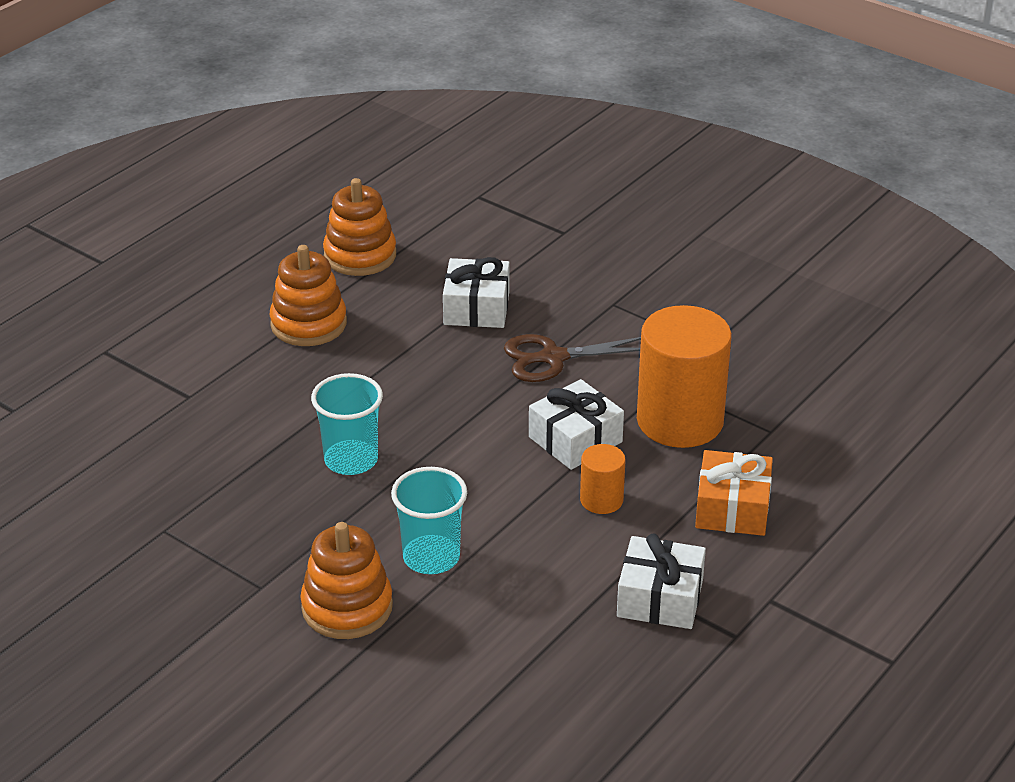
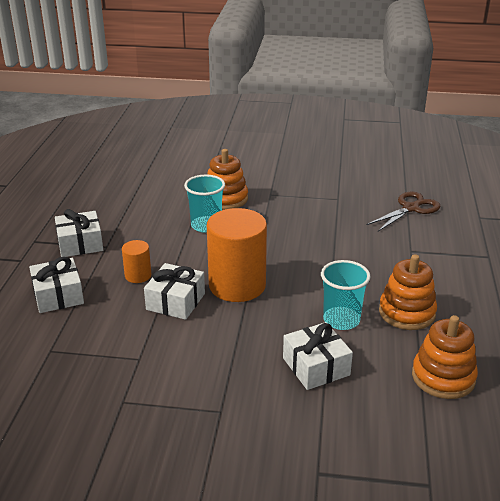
camera: 150 degrees right, 5 degrees down
(351, 460) = (289, 250): turquoise cup -> turquoise cup (341, 320)
(552, 358) = (230, 348): brown scissors -> brown scissors (411, 208)
(680, 421) = (116, 335): orange cylinder -> orange cylinder (237, 285)
(732, 508) = (58, 295): orange gift -> white gift

